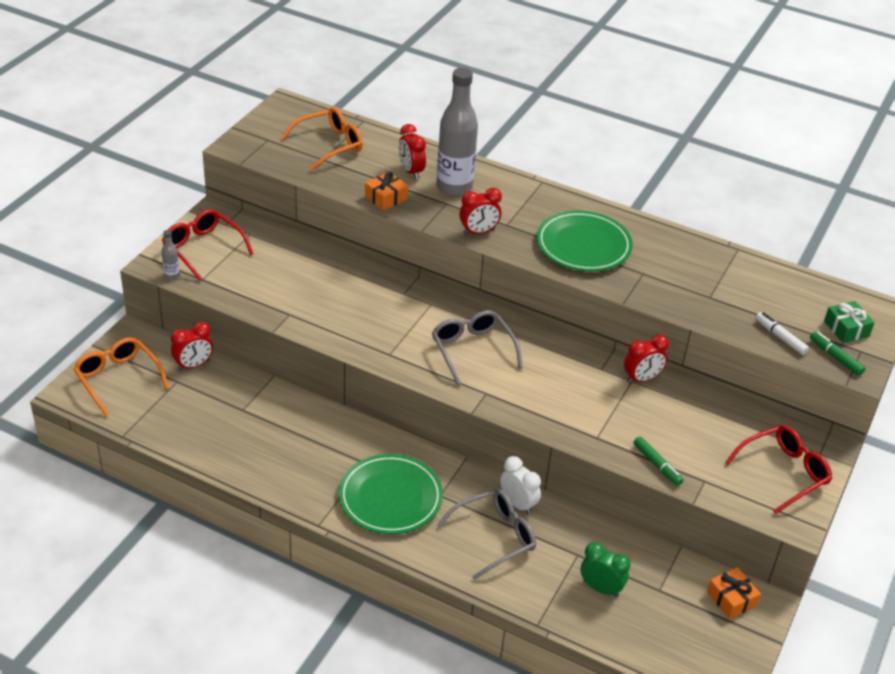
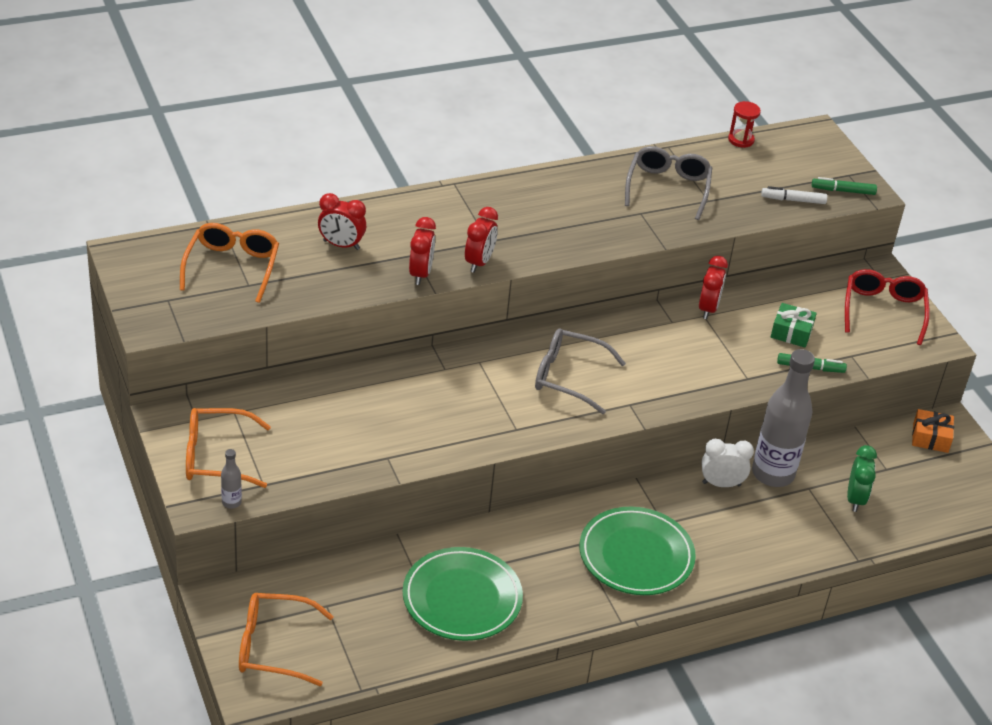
camera: 50 degrees left, 0 degrees up
(193, 365) = (318, 580): red clock -> red clock (420, 274)
(203, 249) = (216, 457): red glasses -> orange glasses
(386, 198) = (361, 284): orange gift -> none
(454, 187) = (398, 236): grey bottle -> grey bottle (773, 474)
(494, 537) = (744, 522): grey glasses -> grey glasses (668, 188)
(583, 245) = (568, 219): green plate -> green plate (462, 598)
(601, 588) = (855, 499): green clock -> green clock turned 120 degrees clockwise
(806, 278) = (741, 140): none -> red hourglass
(846, 329) = (818, 163): green gift -> green gift (791, 332)

